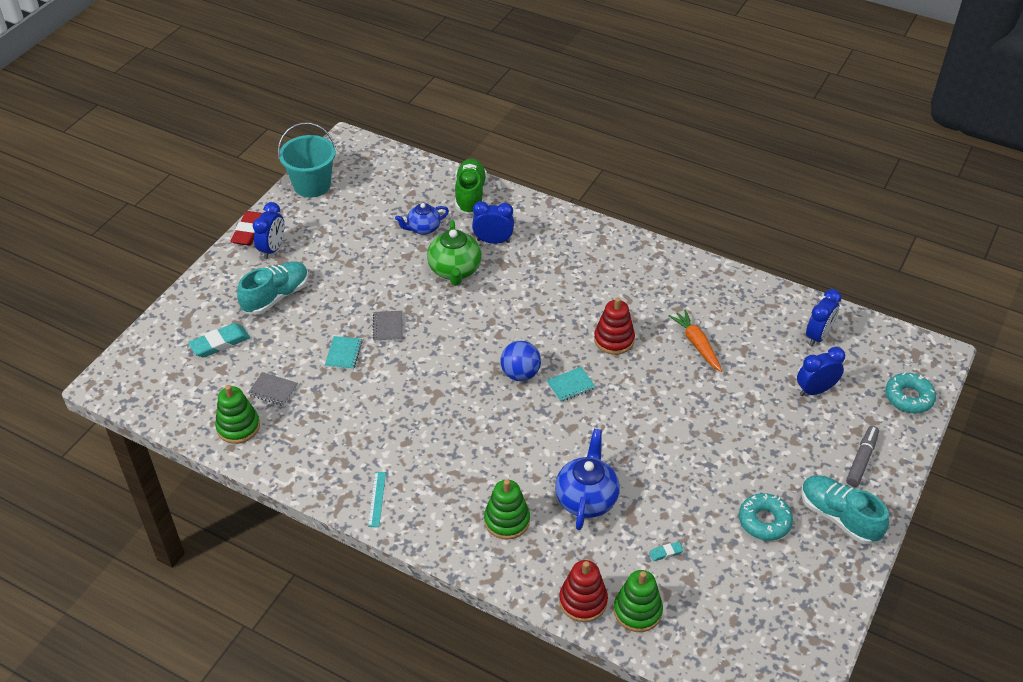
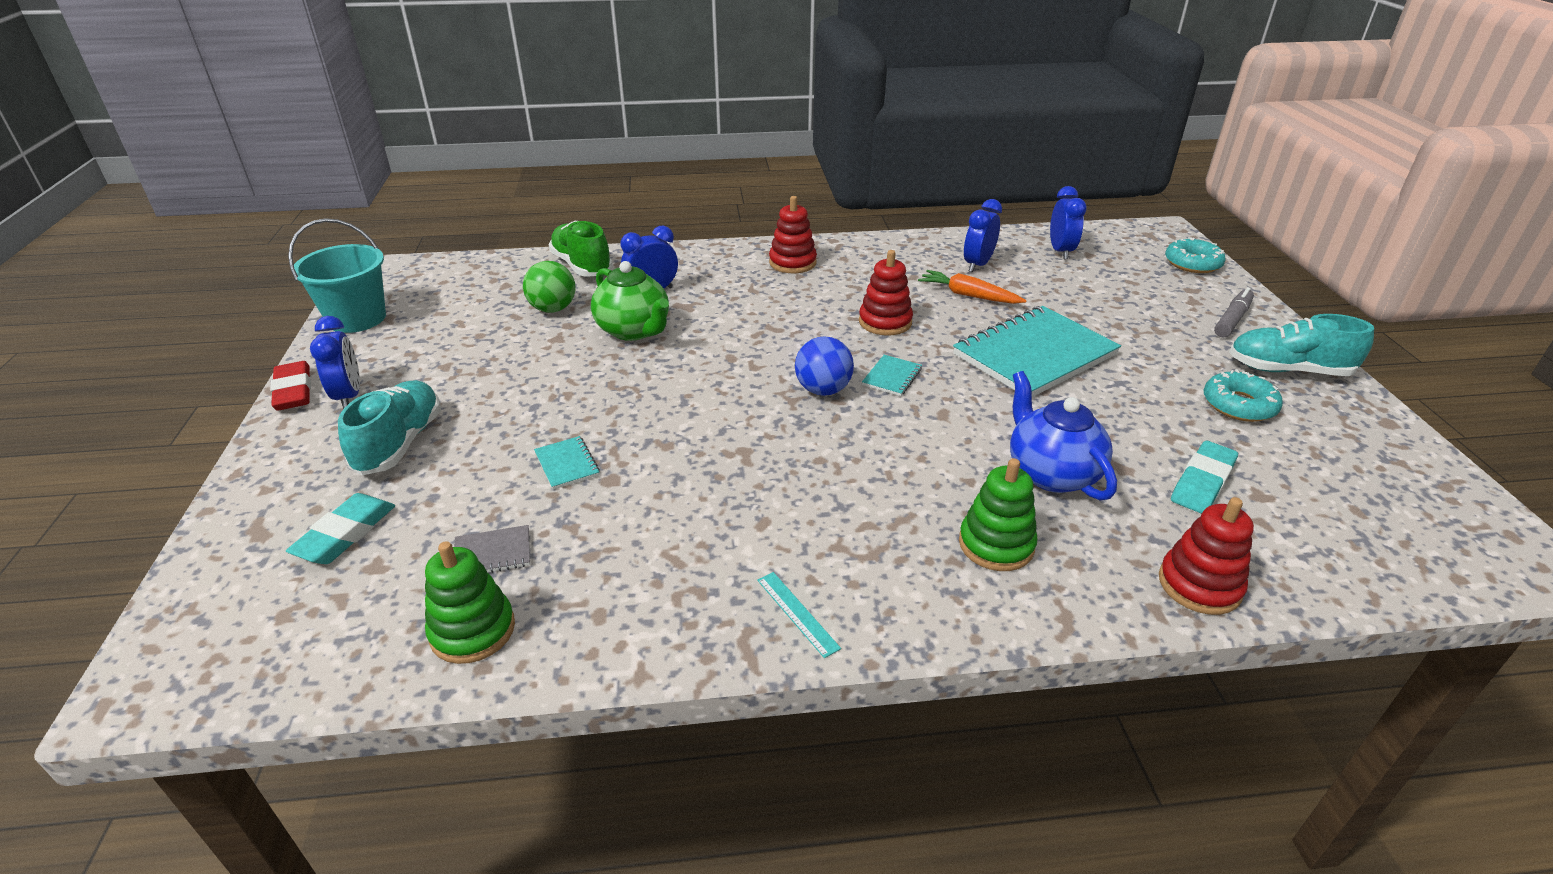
camera: 35 degrees left, 10 degrees down
(388, 327) = (603, 412): grey notebook -> none
(423, 228) = (553, 309): blue teapot -> green ball
(608, 256) = (792, 263): none -> red stacking toy
(637, 611) = (1265, 559): green stacking toy -> none
(666, 553) = (1202, 482): turquoise eraser -> turquoise eraser, size x2.03
(680, 415) = (1034, 355): none -> turquoise notebook
(815, 390) = (1117, 287): blue clock -> blue clock (977, 265)
(861, 460) = (1232, 320): grey marker -> grey marker turned 45 degrees clockwise

